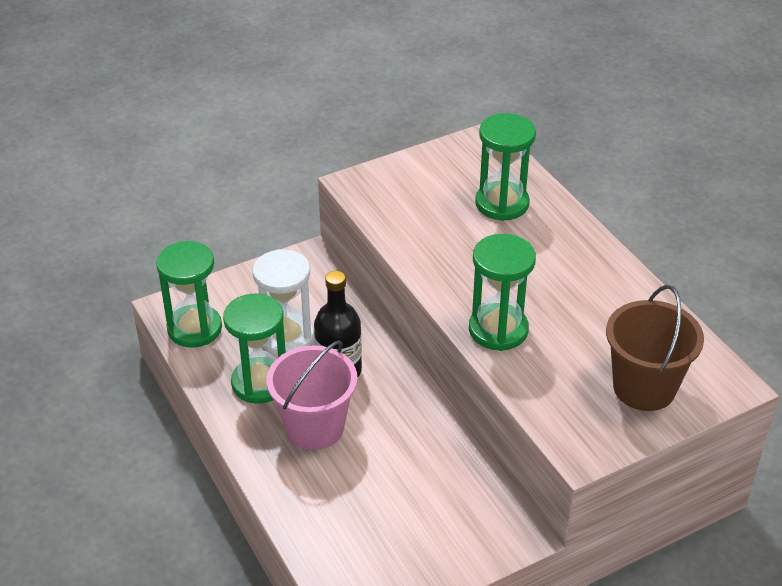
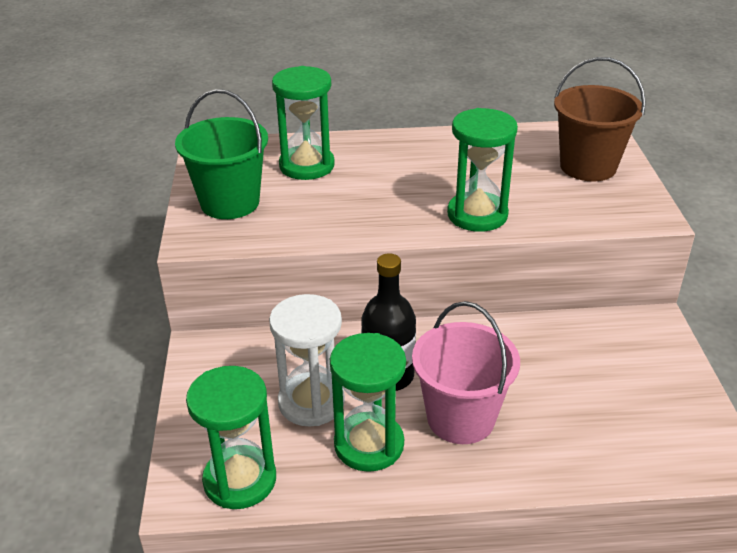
camera: 65 degrees left, 5 degrees down
(415, 182) = (230, 202): none -> green bucket

